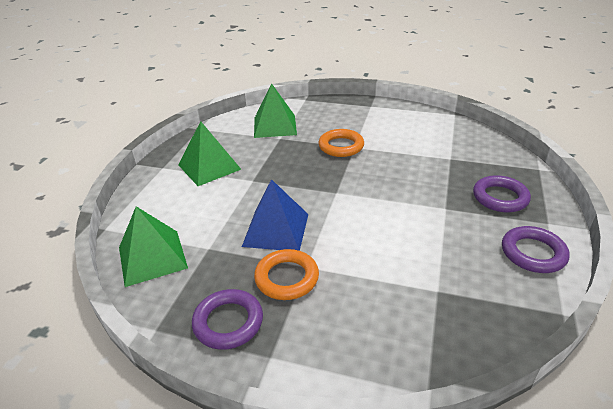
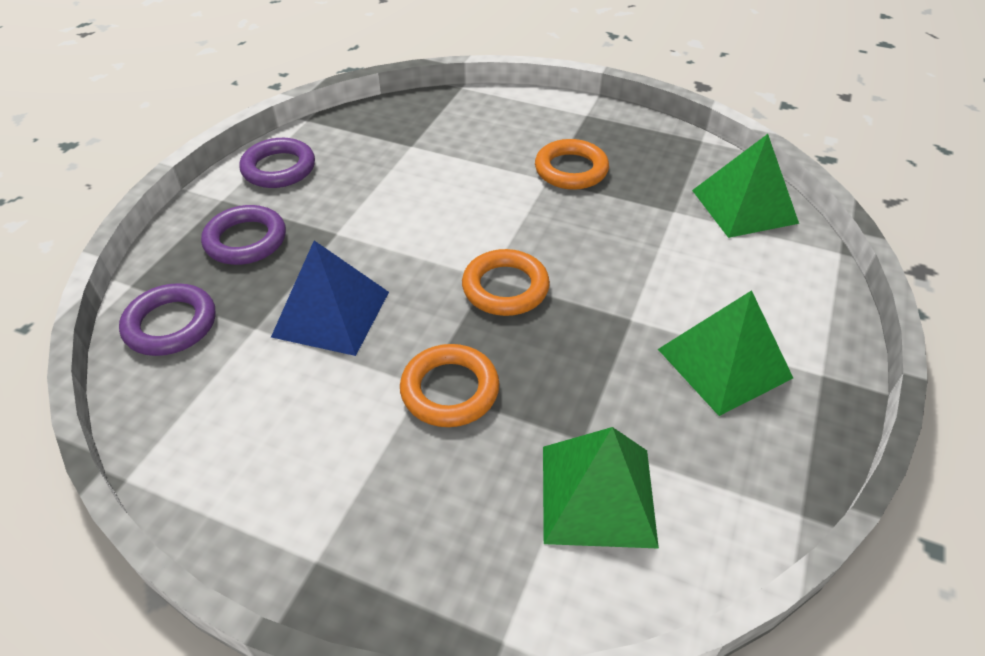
camera: 175 degrees left, 10 degrees up
(228, 322) = (630, 139): purple ring -> purple ring (171, 324)
(276, 229) = (585, 226): blue pyramid -> blue pyramid (331, 314)
(324, 188) = (505, 288): none -> orange ring

